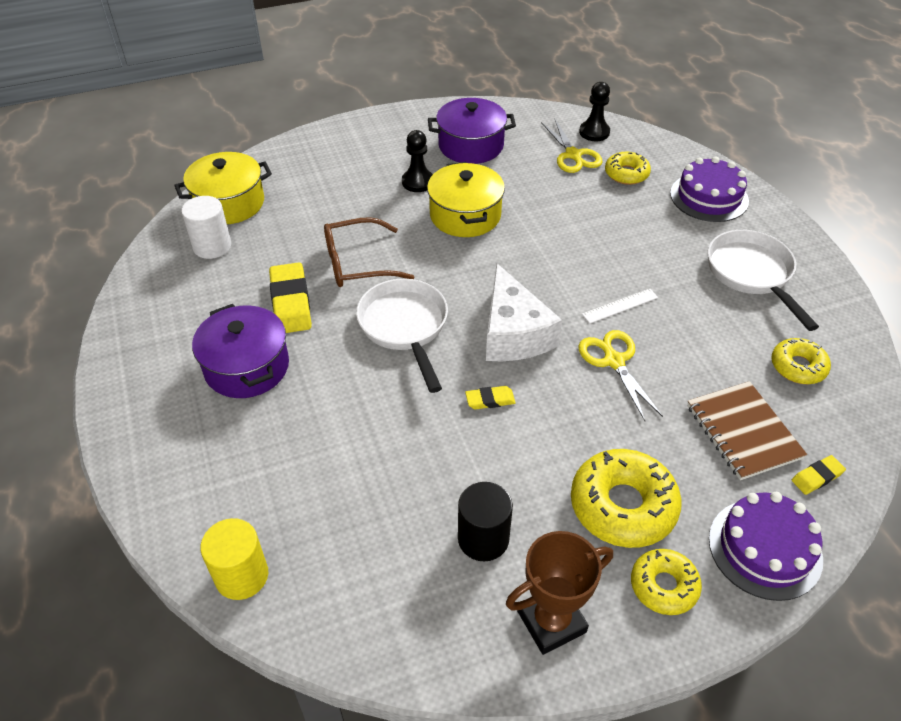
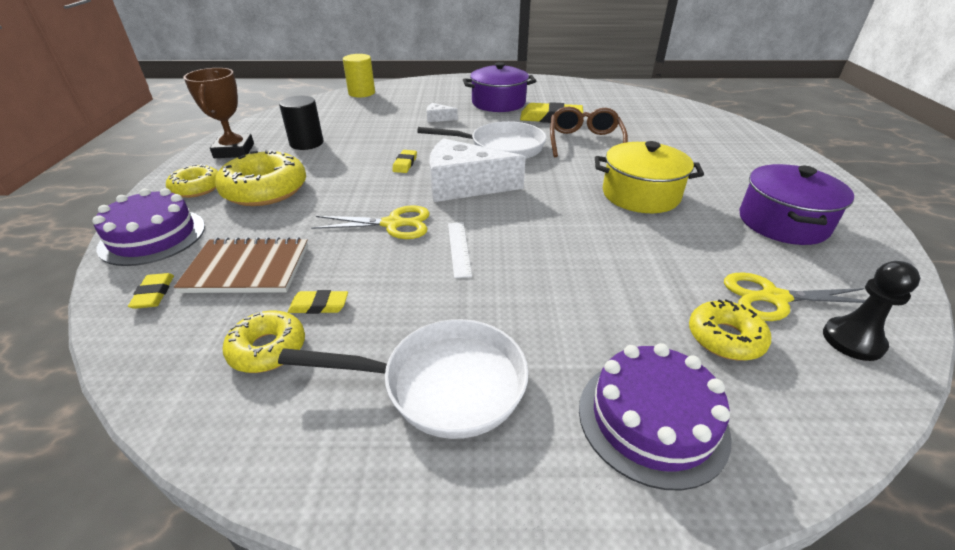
camera: 110 degrees right, 10 degrees down
(212, 246) = (622, 103): white cylinder -> none
(229, 203) = (673, 110): yellow pot -> none
(332, 417) = (438, 118): none -> white cheese
(418, 182) = (702, 181): black pawn -> none
(742, 361) = (319, 305): none -> yellow eraser

